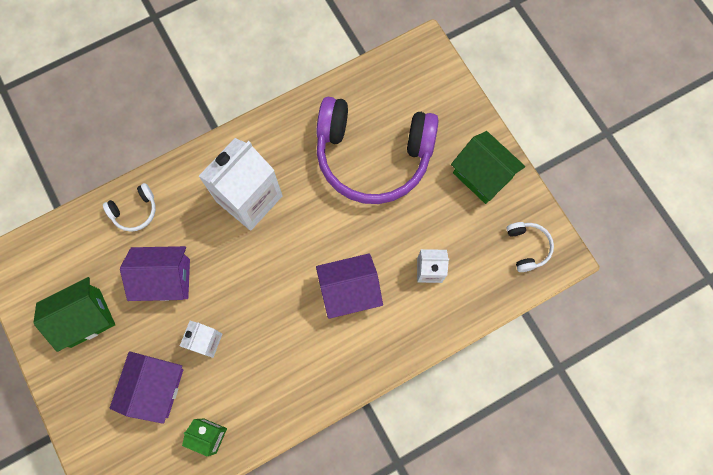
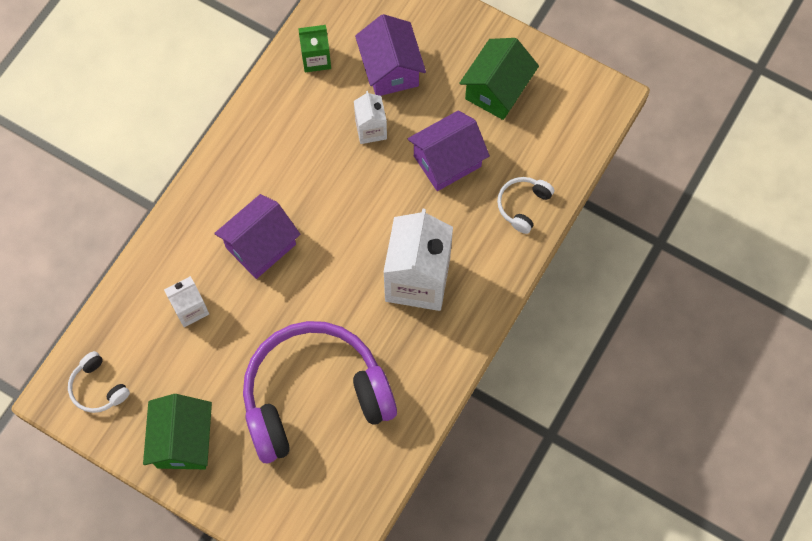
camera: 150 degrees right, 5 degrees down
(482, 175) = (183, 441): green house -> green house turned 75 degrees clockwise

